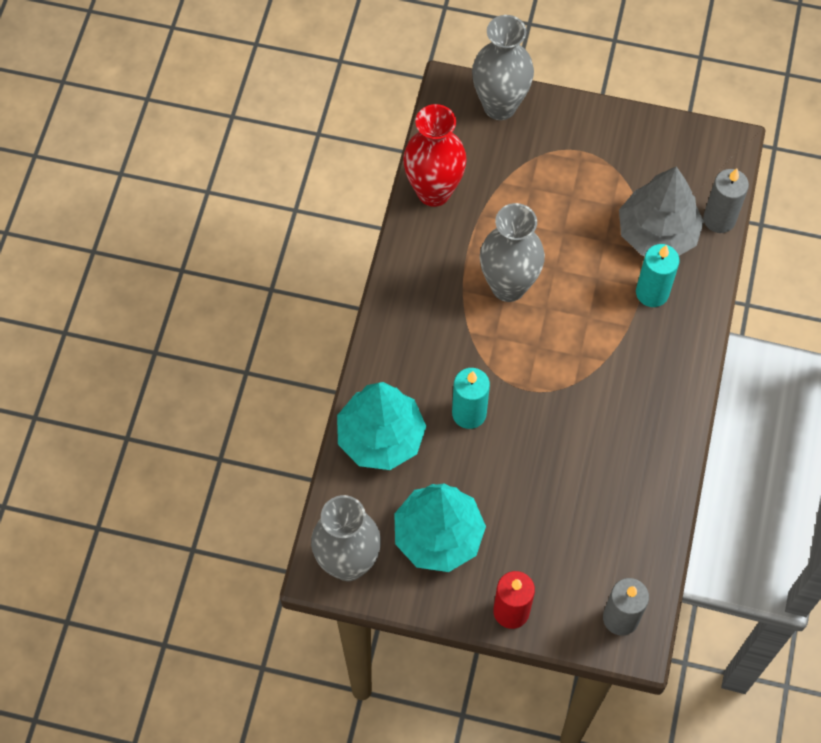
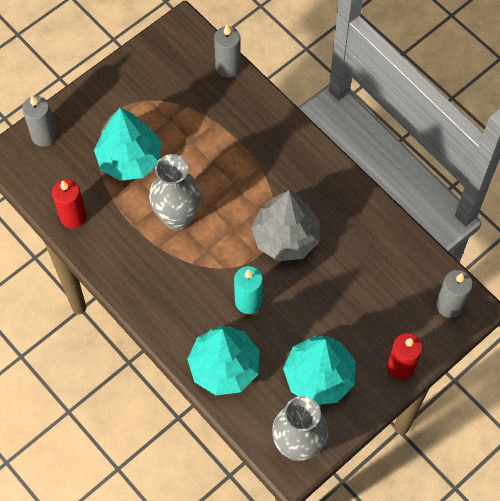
camera: 55 degrees left, 0 degrees up
(434, 191) = (73, 217): red vase -> red candle
(499, 106) = (44, 135): grey vase -> grey candle
(537, 199) = (129, 159): none -> turquoise tree
(652, 293) = (247, 139): turquoise candle -> none
(657, 233) = (210, 108): grey tree -> grey tree (286, 237)

